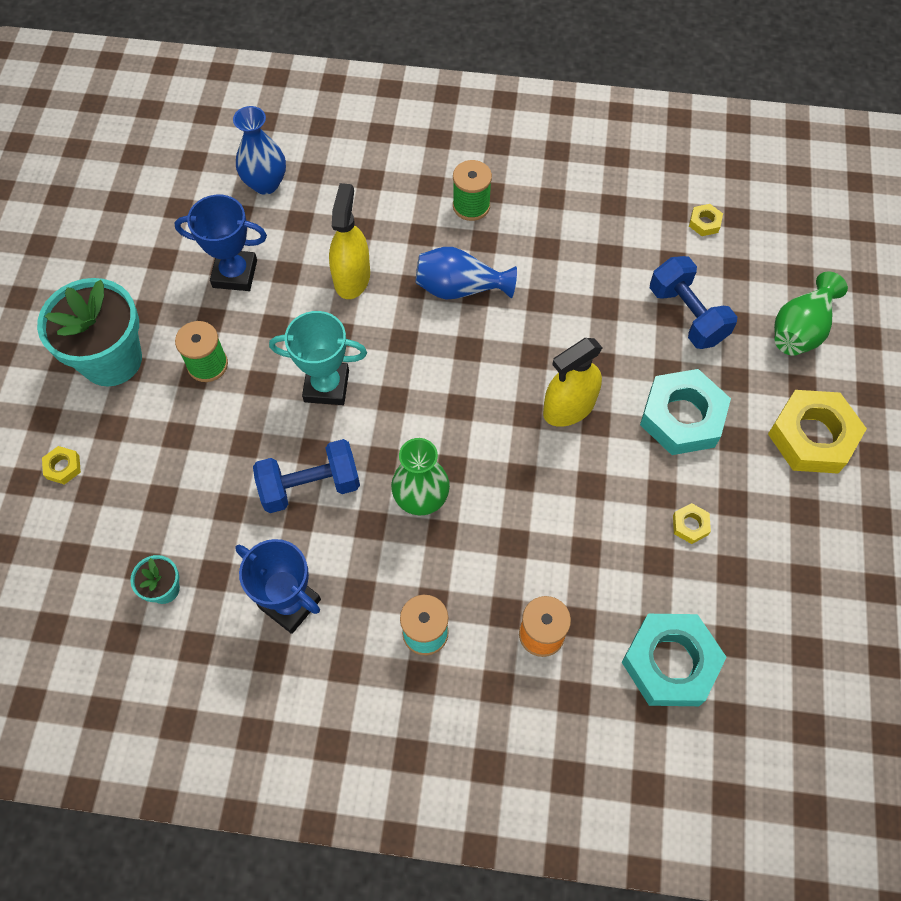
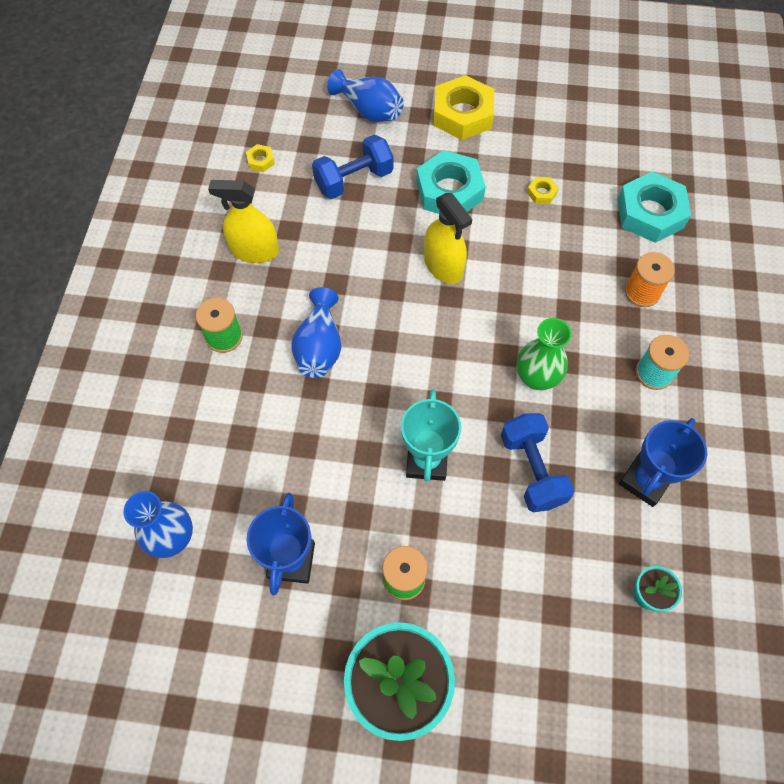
camera: 90 degrees left, 0 degrees up
(63, 467) = (530, 722): yellow nut -> none
(352, 278) = (302, 442): yellow spray bottle -> yellow spray bottle (254, 251)
(800, 329) = (369, 110): green vase -> blue vase

